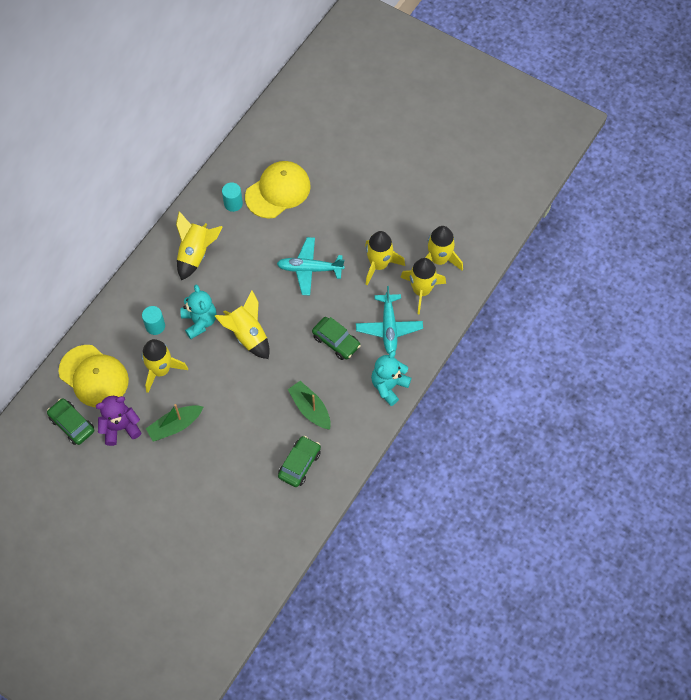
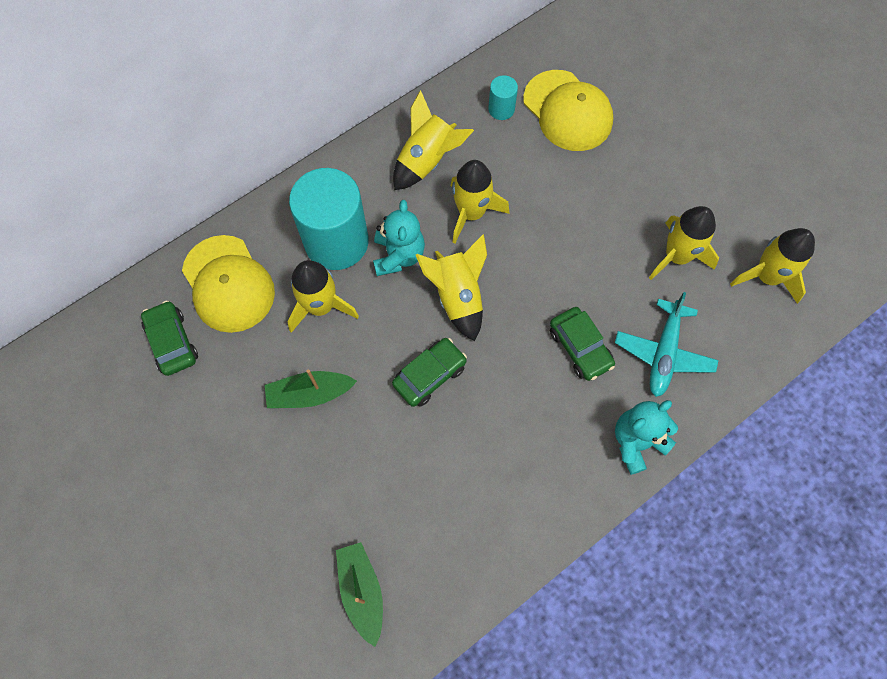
camera: 20 degrees right, 5 degrees up
(120, 427) = (234, 370): purple teddy bear -> none
(155, 326) = (336, 242): turquoise cylinder -> turquoise cylinder, size x2.26
(278, 191) = (567, 111): yellow cap -> yellow cap turned 75 degrees clockwise
(299, 464) = (465, 517): green car -> green car (429, 375)
(309, 269) = (576, 231): turquoise plane -> none
(310, 409) = (509, 436): green boat -> green boat (362, 591)
(421, 291) = (728, 314): yellow rocket -> yellow rocket (471, 213)

